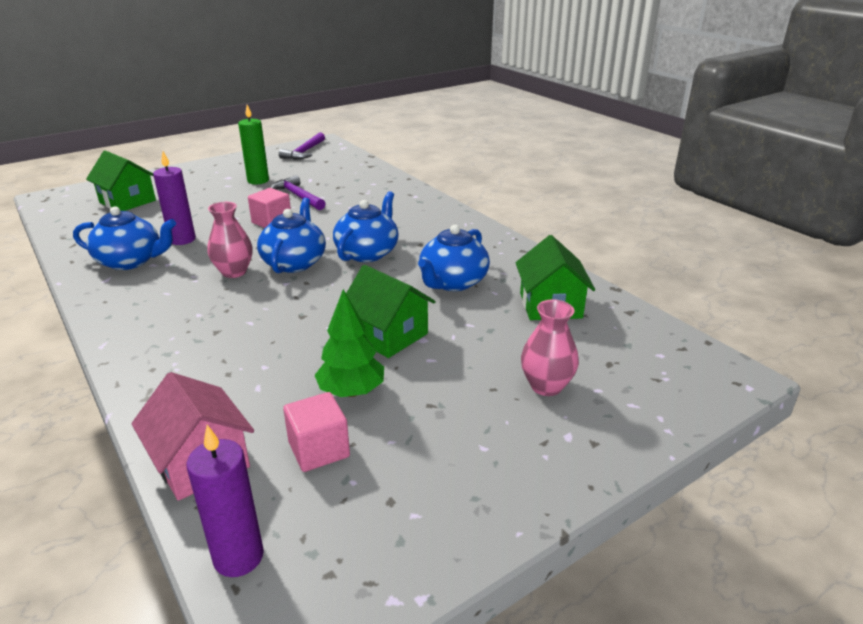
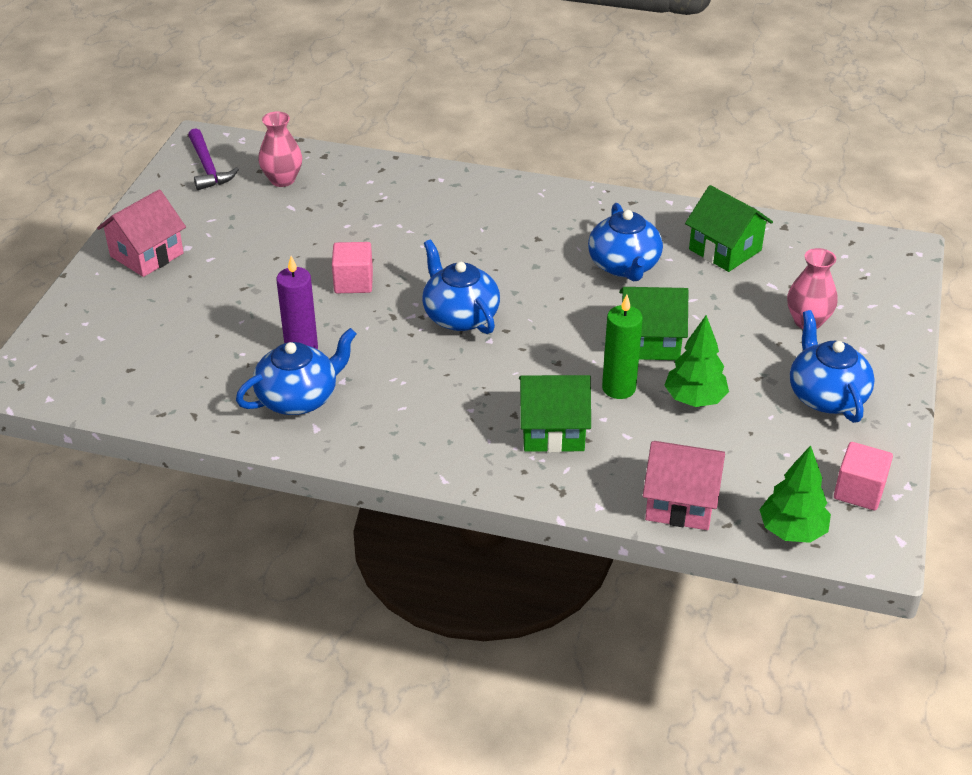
camera: 40 degrees left, 10 degrees up
(127, 201) = (135, 336): green house -> green house (553, 430)
(205, 173) = (147, 255): none -> pink house
(234, 272) = (423, 355): pink vase -> pink vase (282, 180)
(238, 557) = (792, 531): purple candle -> green tree
(258, 180) = (233, 235): green candle -> green candle (618, 388)
(298, 196) = (320, 236): purple hammer -> none
(319, 449) = (737, 449): pink cube -> pink cube (859, 491)
(367, 253) = (507, 271): blue teapot -> blue teapot (826, 396)

